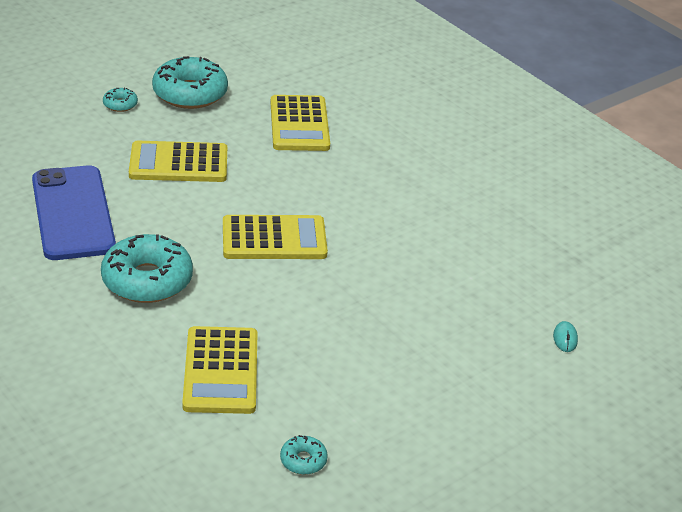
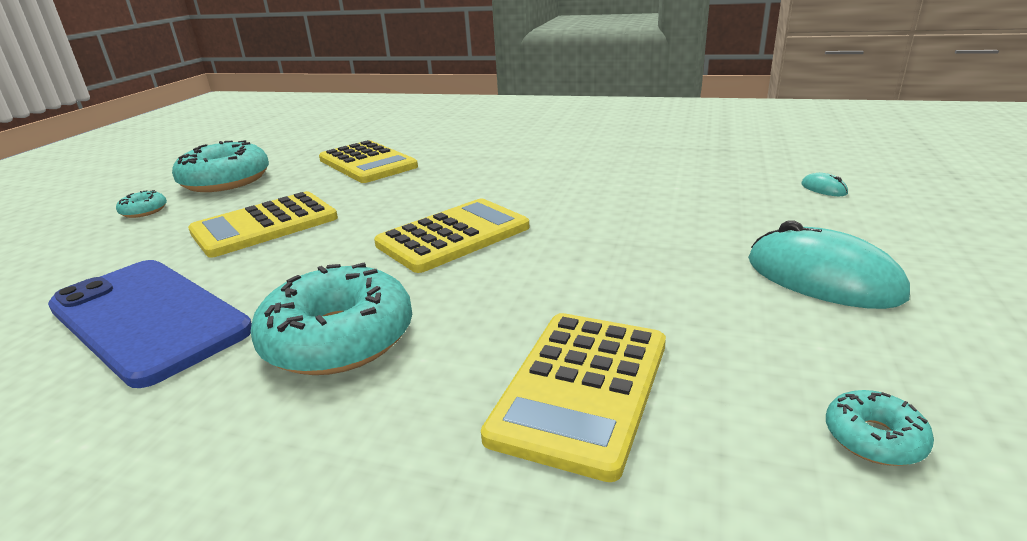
camera: 30 degrees left, 10 degrees down
(221, 371) = (581, 389): yellow calculator -> yellow calculator turned 60 degrees clockwise
(427, 392) = (822, 278): none -> turquoise mouse

